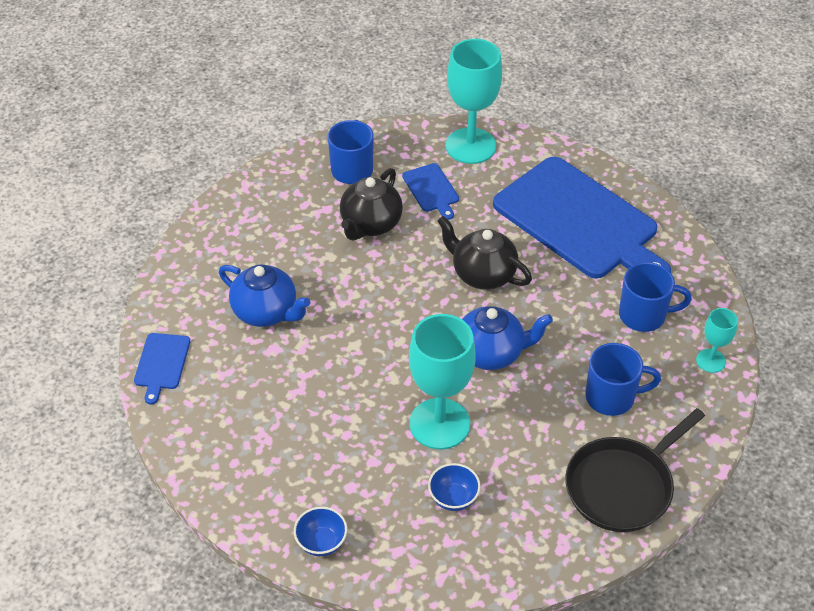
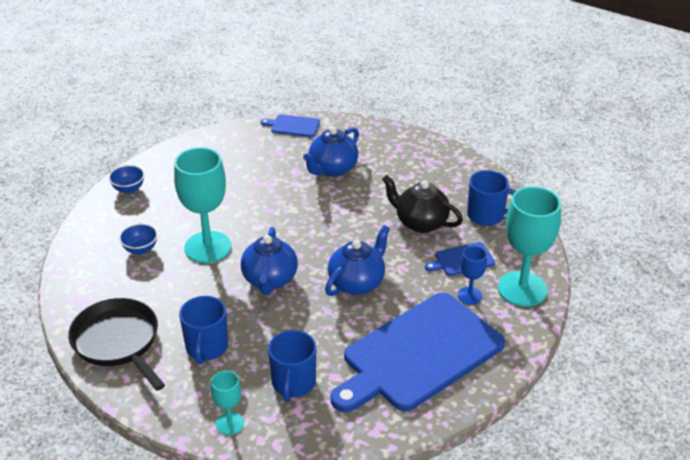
camera: 95 degrees right, 10 degrees down
(482, 274) = (357, 283): black teapot -> blue teapot
(487, 184) = (469, 295): none -> blue goblet

